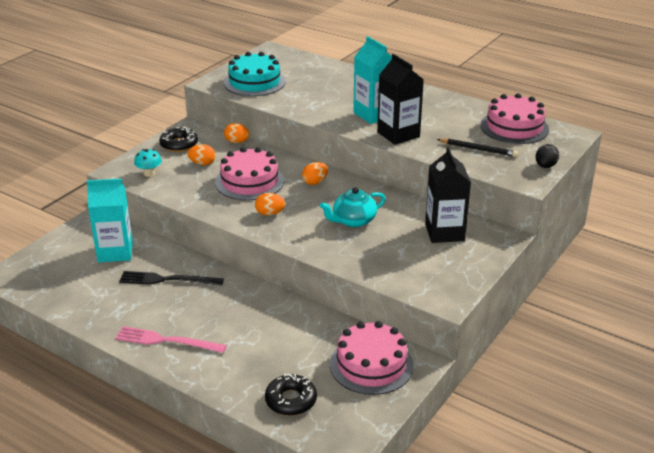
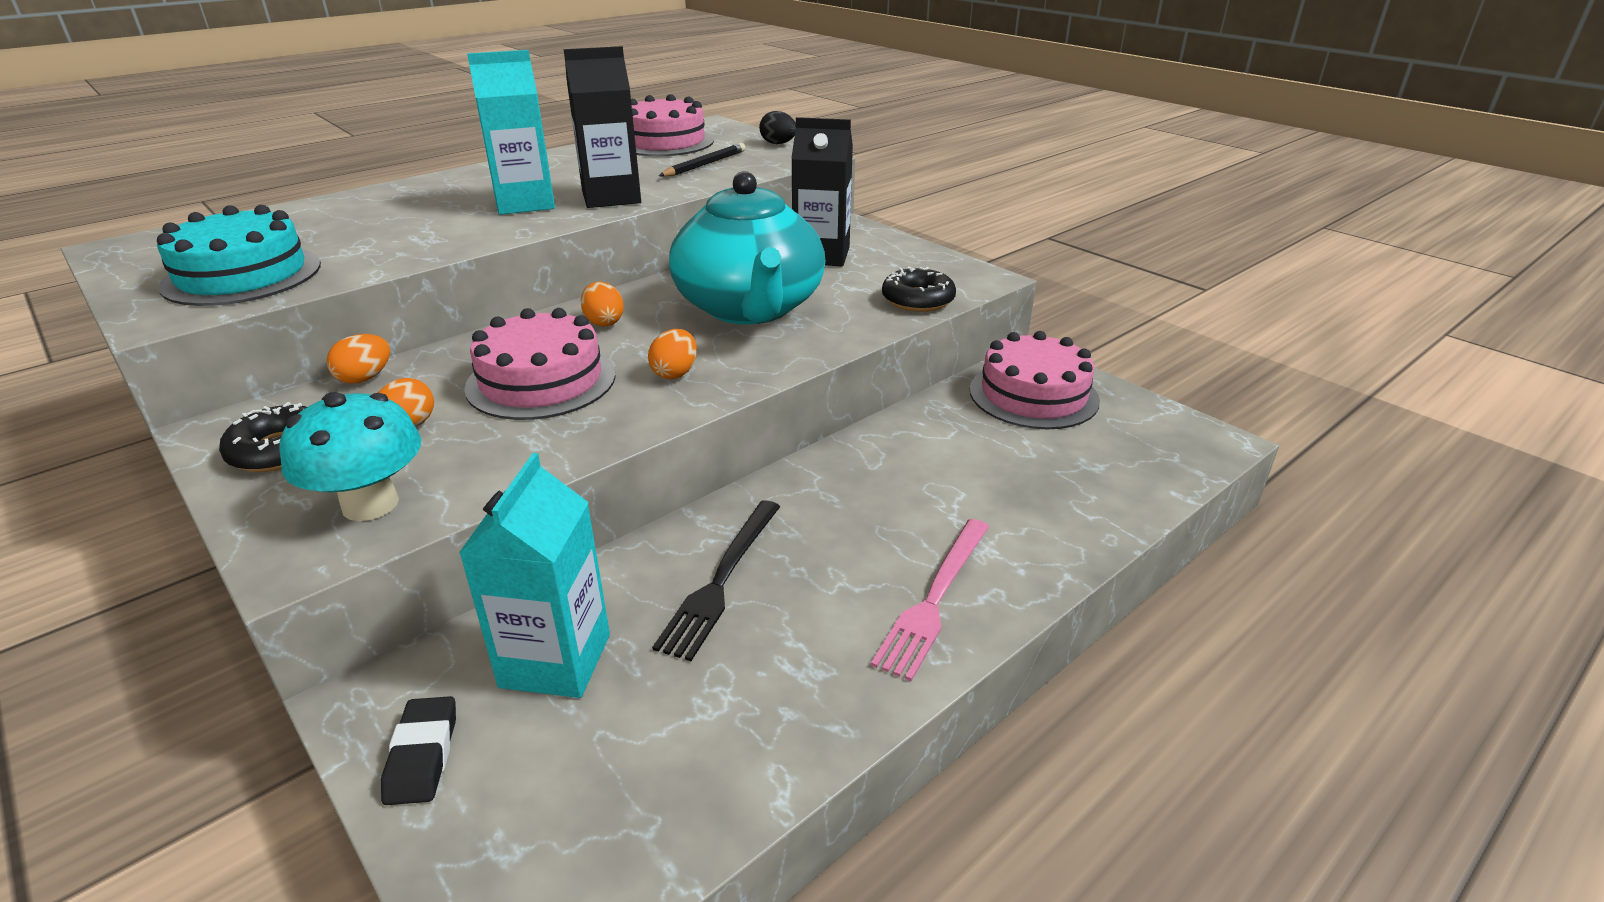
camera: 75 degrees left, 0 degrees up
(70, 239) = (422, 755): none -> black eraser
(149, 173) = (370, 504): turquoise mushroom -> turquoise mushroom, size x1.72
(291, 400) = (1114, 473): black donut -> black donut (918, 300)
(353, 221) = (749, 308): turquoise teapot -> turquoise teapot, size x2.01

